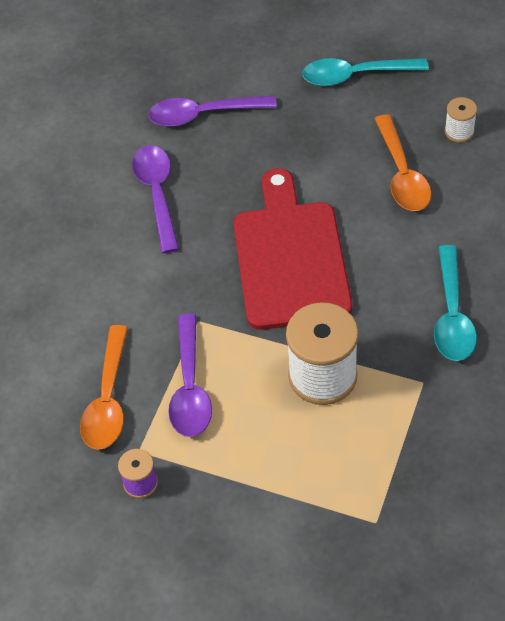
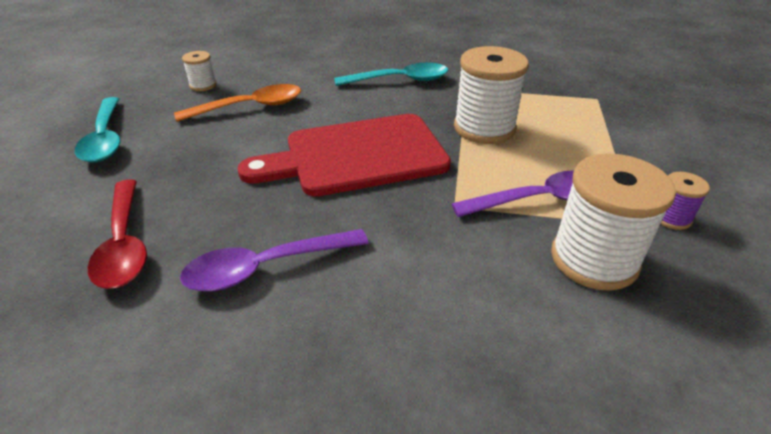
camera: 105 degrees left, 15 degrees down
(108, 399) = (594, 260): orange spoon -> white spool
(203, 115) = (124, 244): purple spoon -> red spoon

